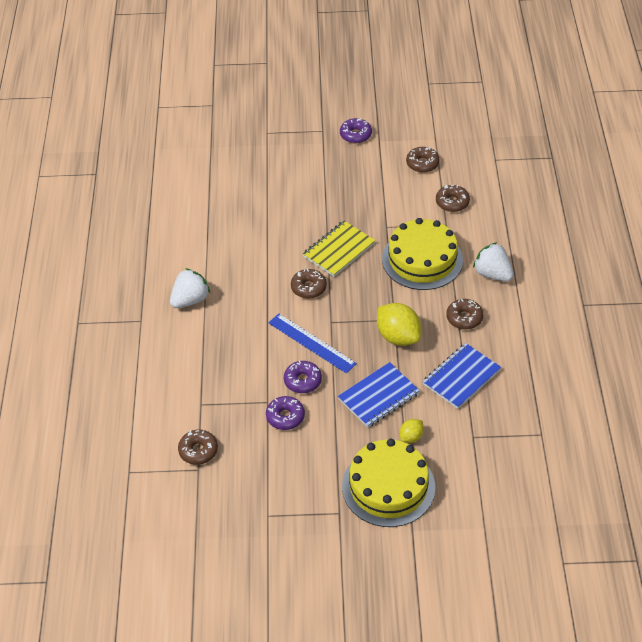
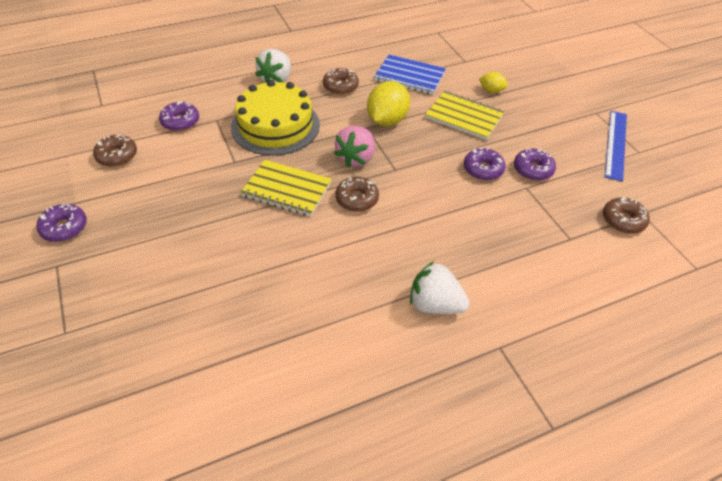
camera: 115 degrees left, 0 degrees up
(311, 343) = (432, 176): blue ruler -> blue ruler (616, 144)
(356, 300) = (356, 158): none -> pink strawberry
(378, 396) = (464, 117): blue notebook -> yellow notebook
(388, 486) = (548, 92): yellow cake -> none
(452, 202) = (180, 122): brown donut -> purple donut

